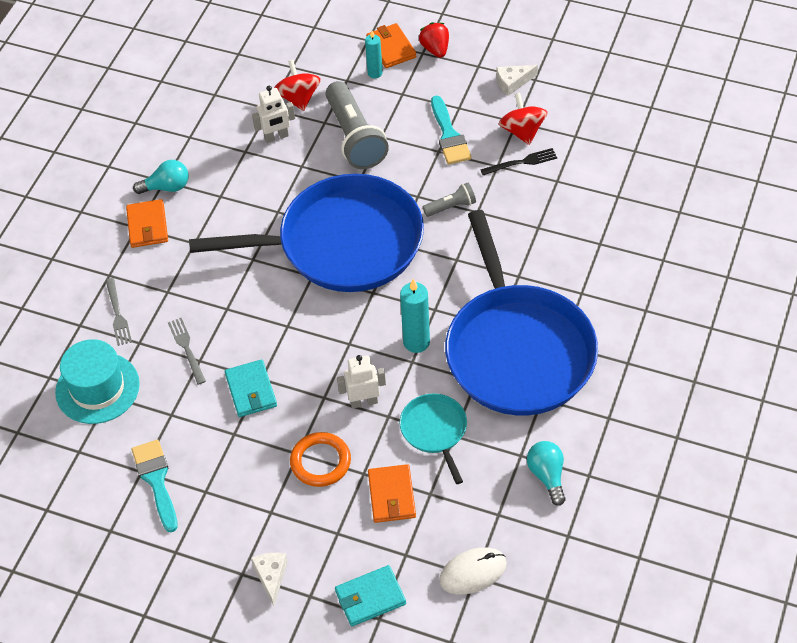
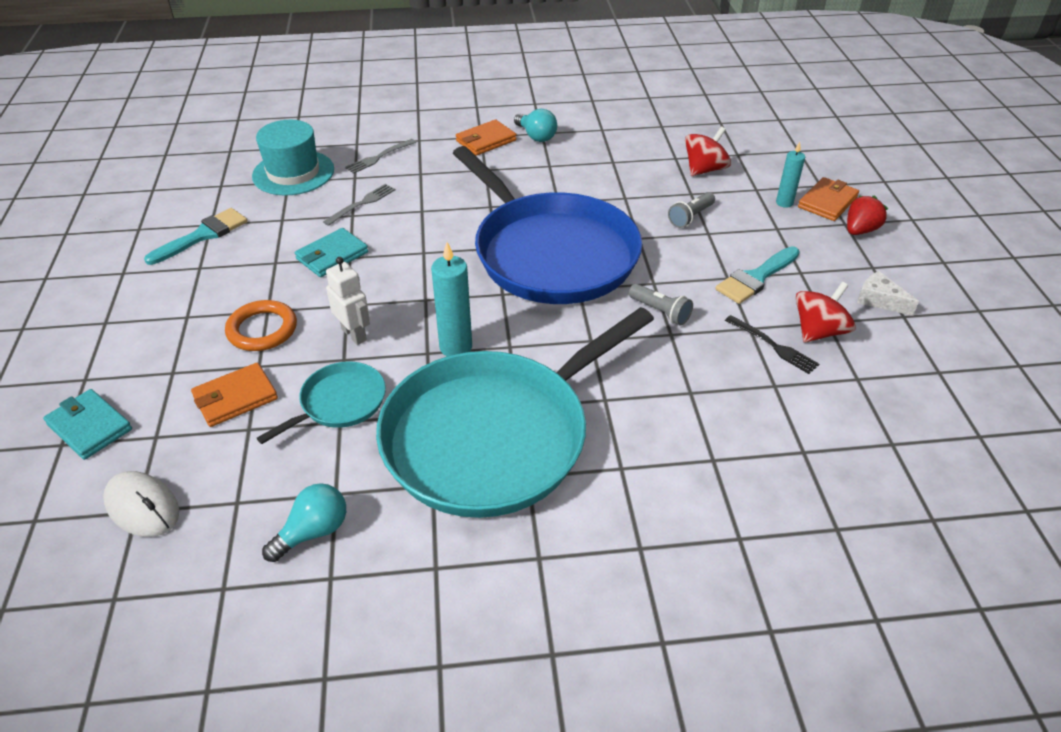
camera: 60 degrees right, 10 degrees down
(271, 576) = (105, 343): white cheese -> none
(276, 137) = (645, 172): white robot -> none
(355, 137) = (690, 217): grey flashlight -> grey flashlight, size x0.49
(517, 350) = (494, 436): blue pan -> turquoise pan

